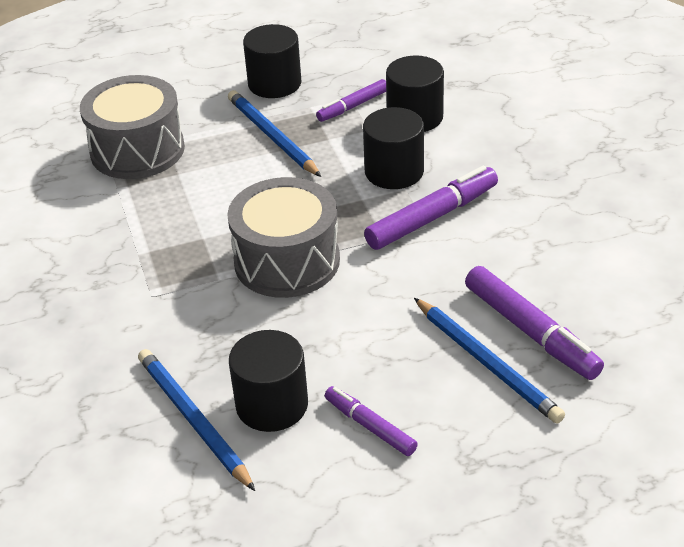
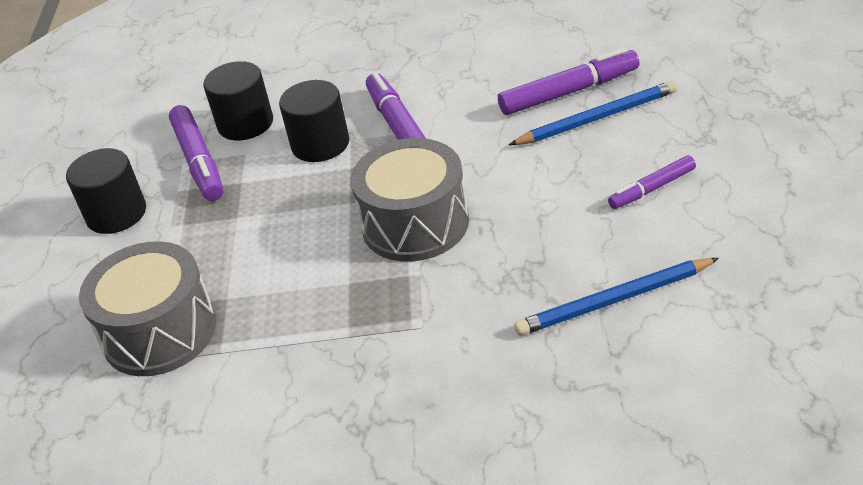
camera: 70 degrees left, 0 degrees up
(272, 136) = (209, 221): blue pencil -> none
(272, 405) = (609, 246): black cylinder -> none
(353, 106) = (199, 161): purple marker -> purple marker, size x1.66

